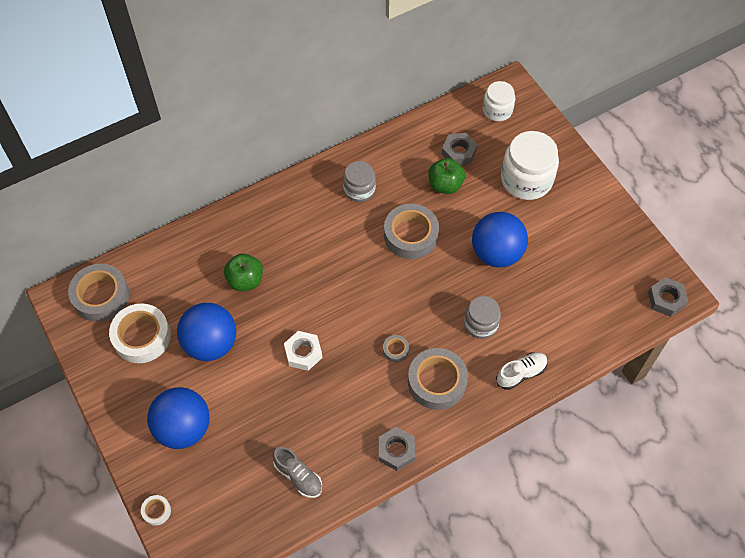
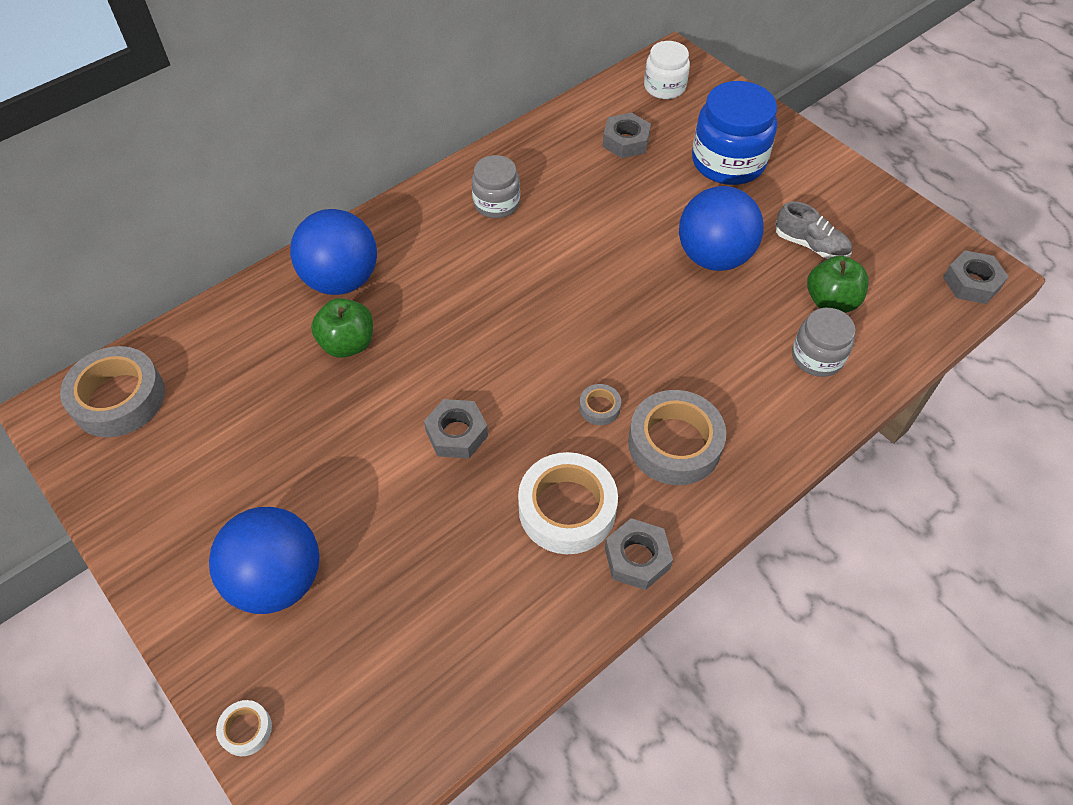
camera: 10 degrees left, 5 degrees down
(142, 337) = (191, 448): white tape -> white tape (567, 509)
(211, 343) = (306, 442): blue ball -> blue ball (341, 280)
(298, 476) = (485, 627): grey shoe -> grey shoe (810, 245)
(303, 353) = (456, 433): white nut -> grey nut
(410, 235) = (584, 250): grey tape -> none
(445, 185) = (617, 182): green apple -> green apple (830, 301)
(481, 324) = (718, 352): grey jar -> grey jar (817, 357)
(521, 373) = (798, 412): white shoe -> none
(526, 179) = (728, 162): white jar -> blue jar

